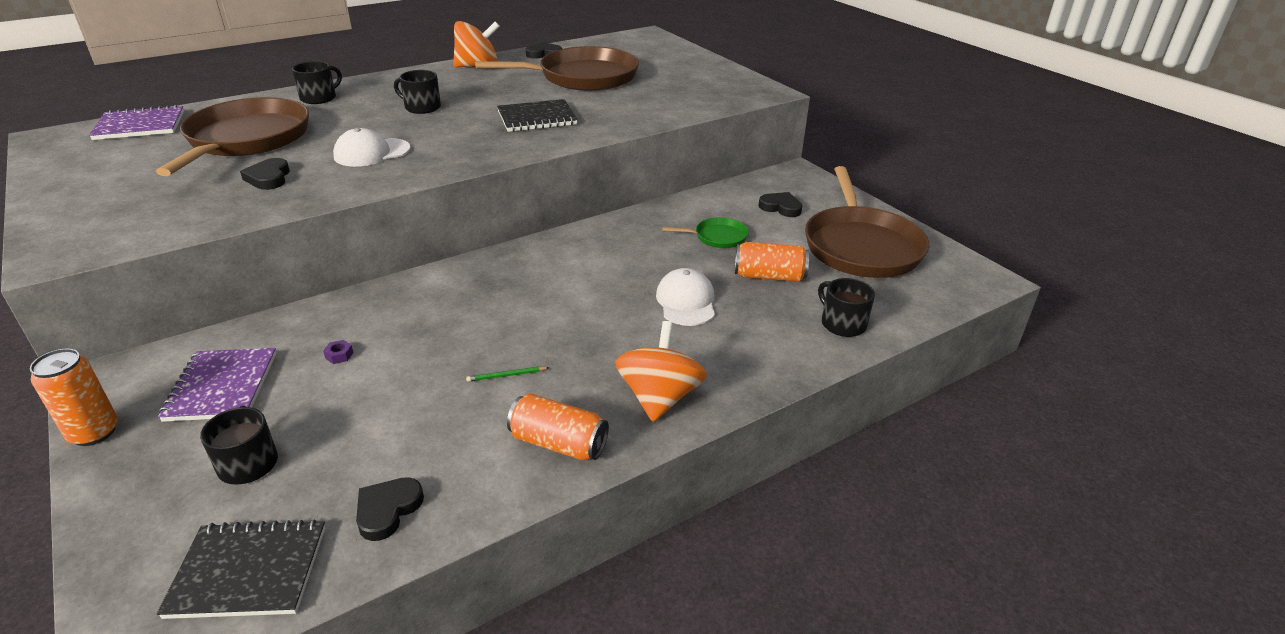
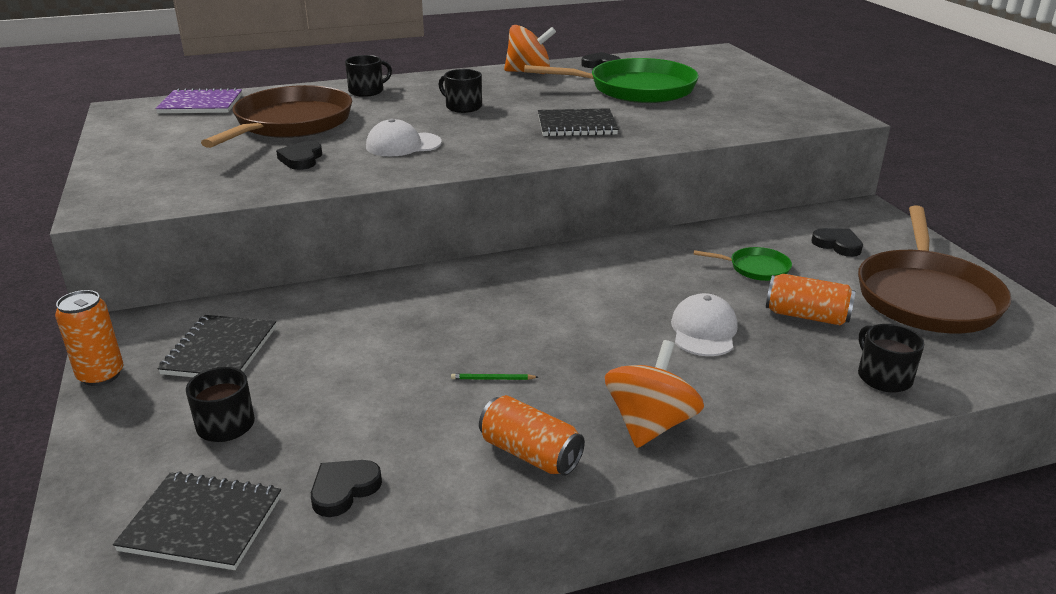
camera: 15 degrees right, 5 degrees down
(222, 386) = (220, 350): purple notebook -> black notebook
(339, 355) = (334, 337): purple nut -> none
(583, 77) = (636, 89): brown pan -> green pan

